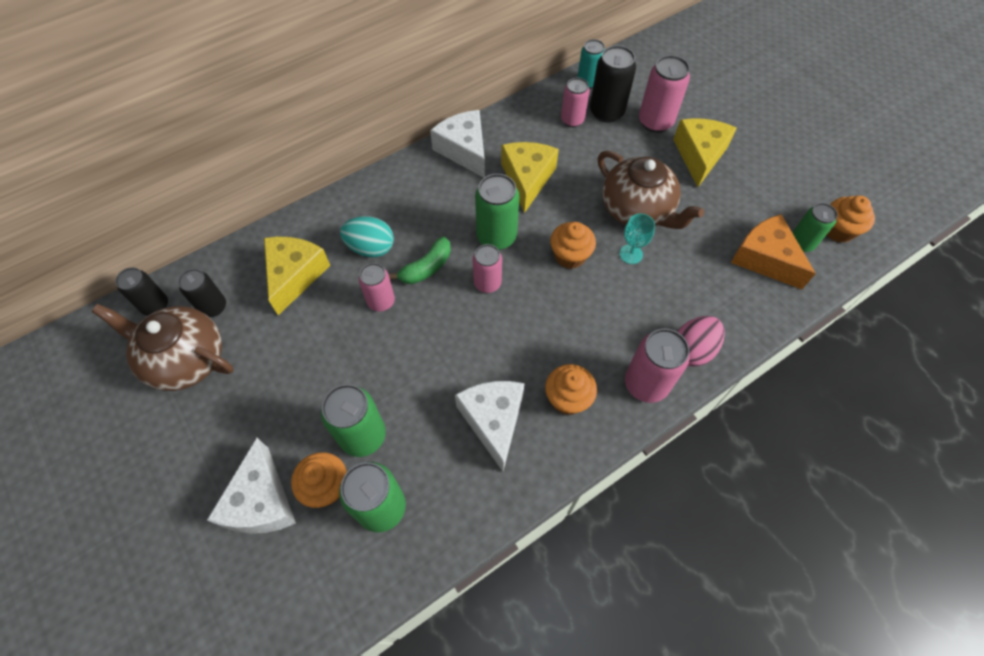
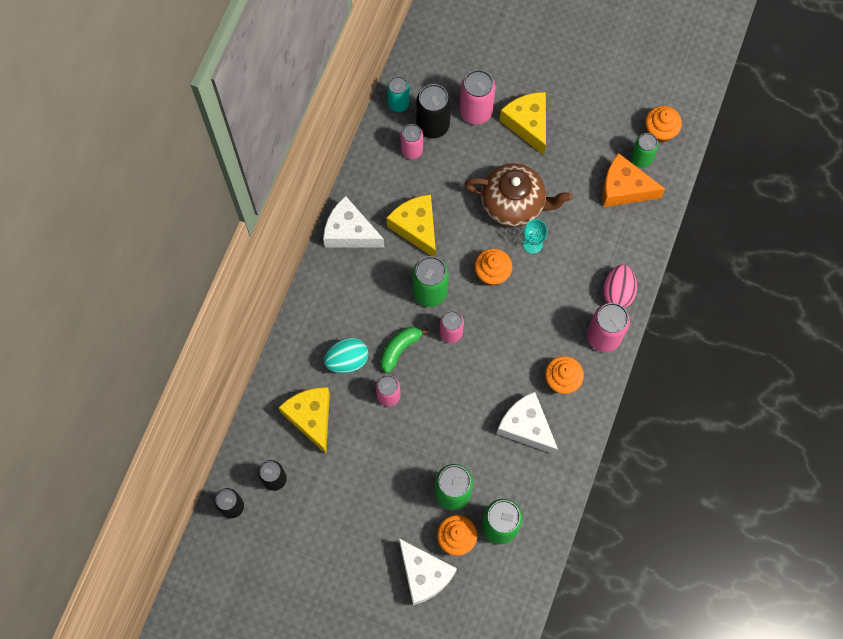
camera: 35 degrees left, 10 degrees up
(186, 359) = (291, 526): brown teapot -> none
(426, 267) = (399, 349): green banana -> green banana turned 150 degrees counterclockwise

